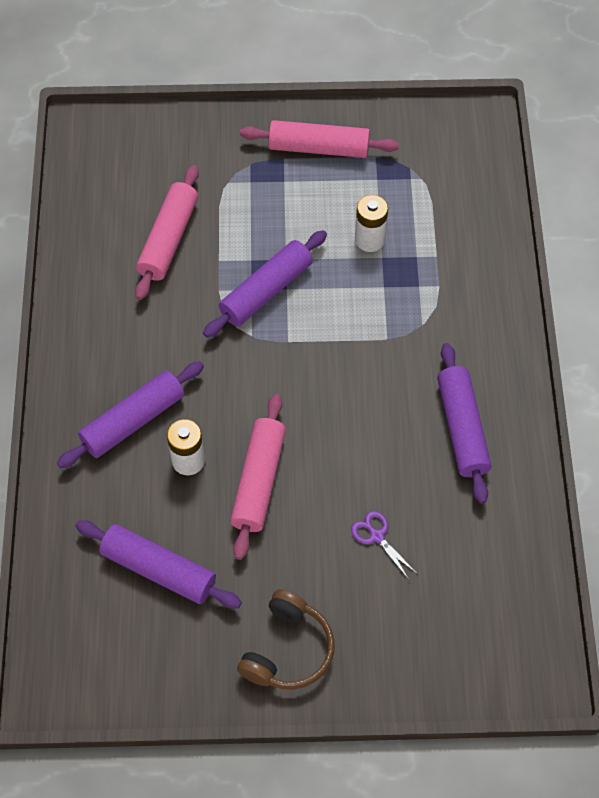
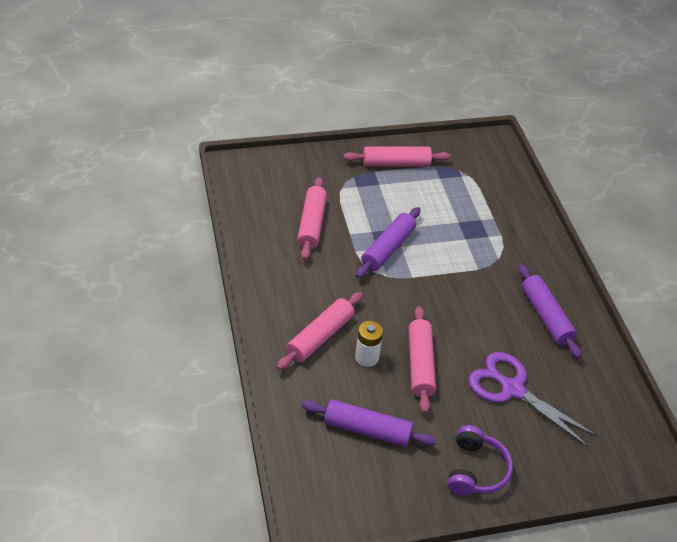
camera: 15 degrees left, 15 degrees down
(133, 420) = (320, 336): purple rolling pin -> pink rolling pin
(288, 649) = (476, 470): brown headphones -> purple headphones
(369, 239) = (447, 212): white battery -> none
(377, 536) = (512, 389): purple scissors -> purple scissors, size x2.33

